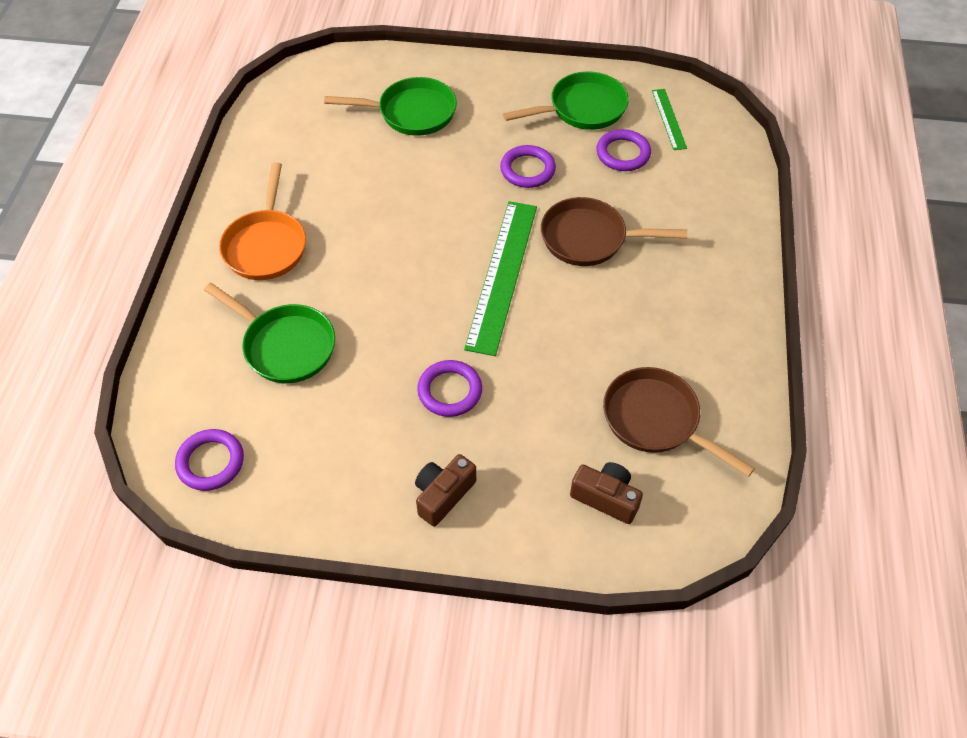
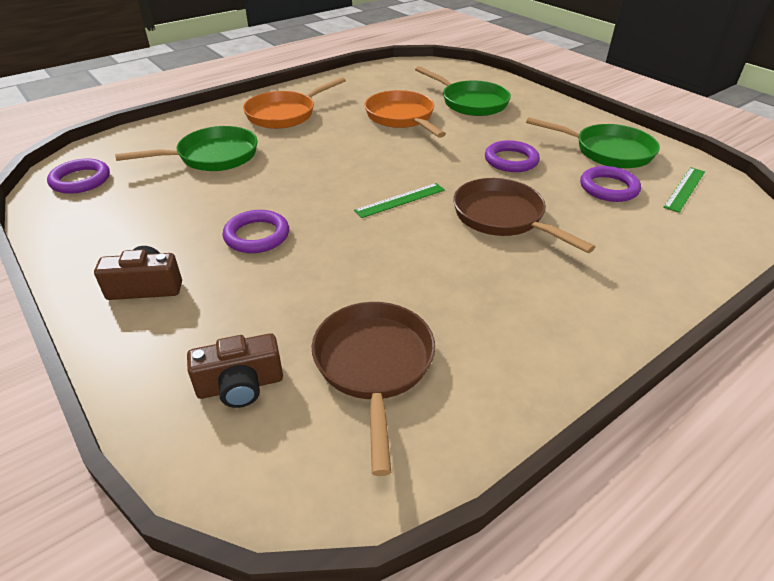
camera: 45 degrees right, 15 degrees down
(285, 345) = (212, 157): green pan -> green pan turned 105 degrees counterclockwise
(379, 175) = (402, 118): none -> orange pan
(502, 275) = (400, 200): green ruler -> green ruler, size x0.50
(606, 498) = (240, 385): brown camera -> brown camera turned 90 degrees clockwise

